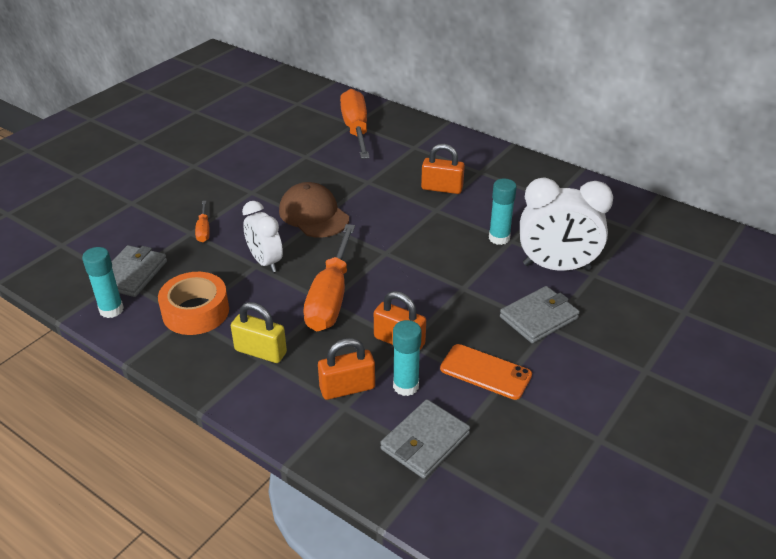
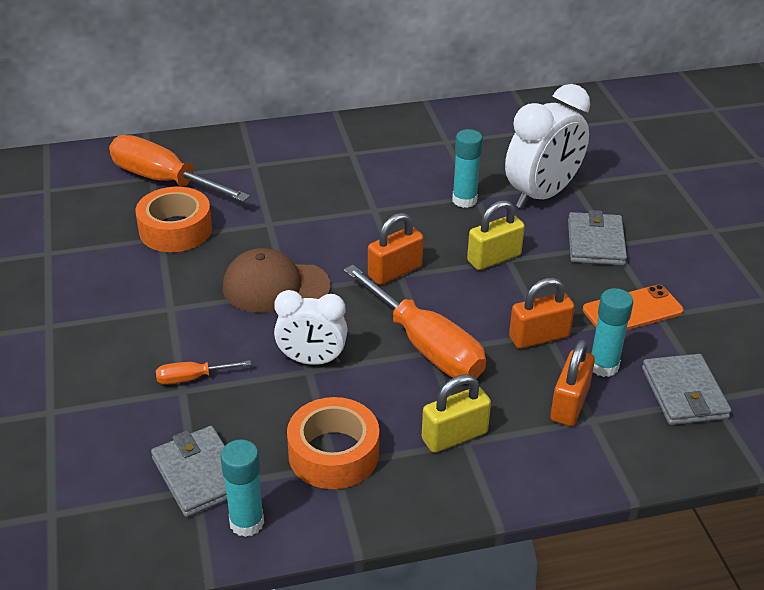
camera: 50 degrees left, 0 degrees up
(203, 230) = (192, 378): orange screwdriver -> orange screwdriver turned 135 degrees clockwise
(318, 156) = (175, 230): none -> orange tape
(442, 188) = (346, 187): orange padlock -> orange padlock (395, 271)
(455, 281) = (494, 258): none -> yellow padlock

